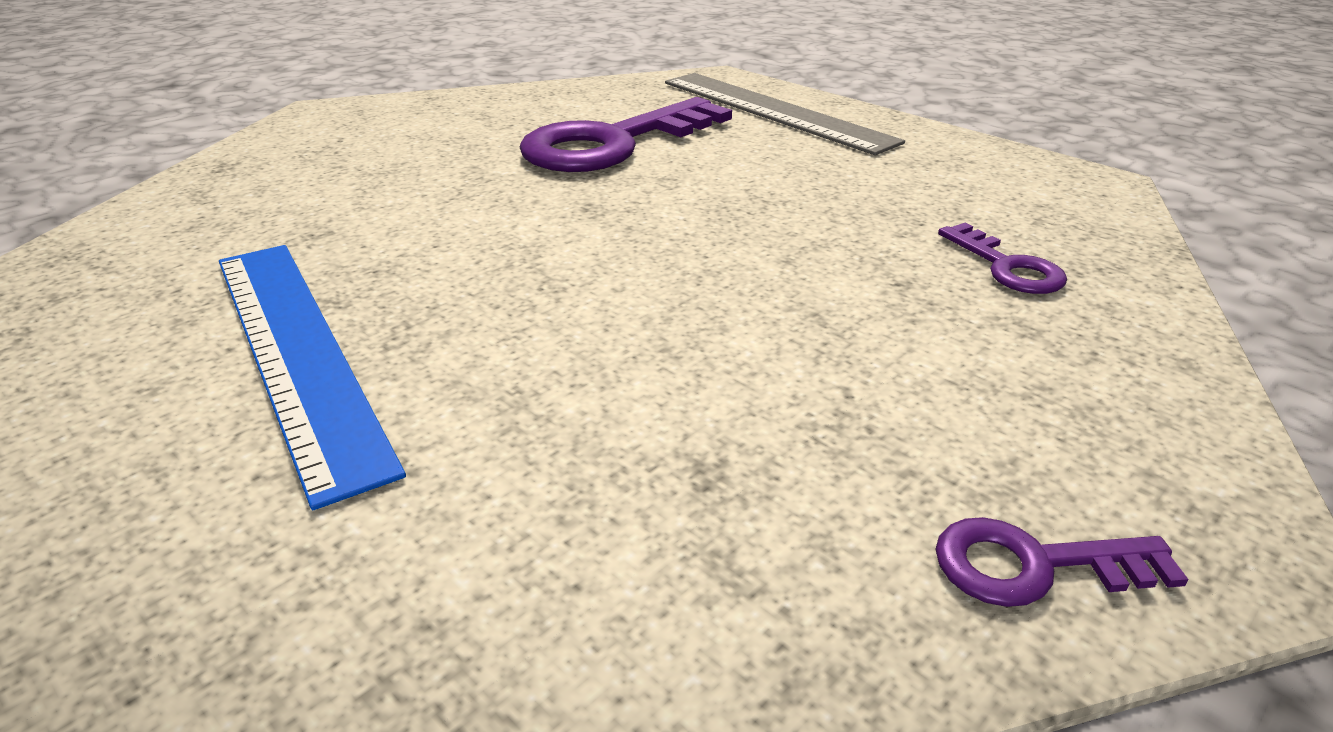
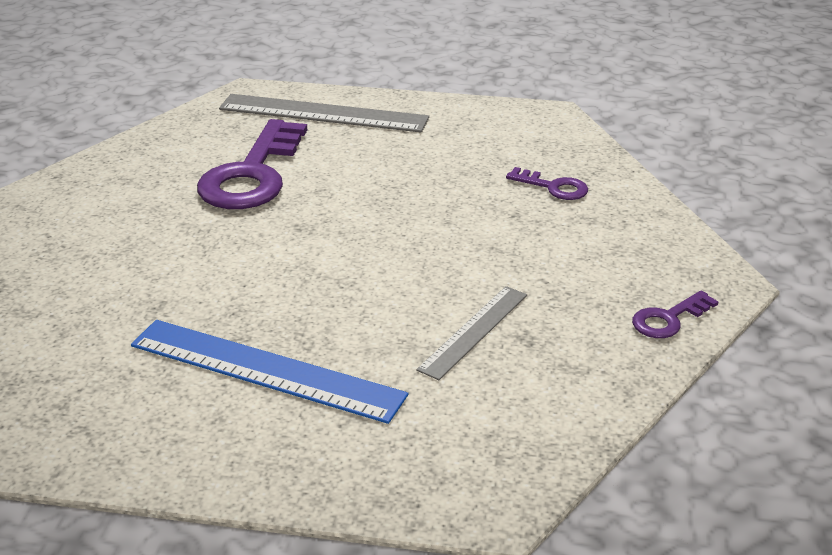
camera: 35 degrees left, 0 degrees up
(635, 423) = (474, 331): none -> grey ruler

